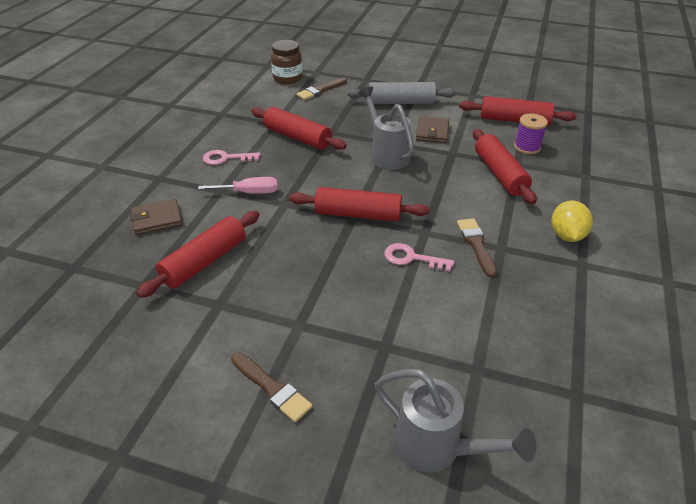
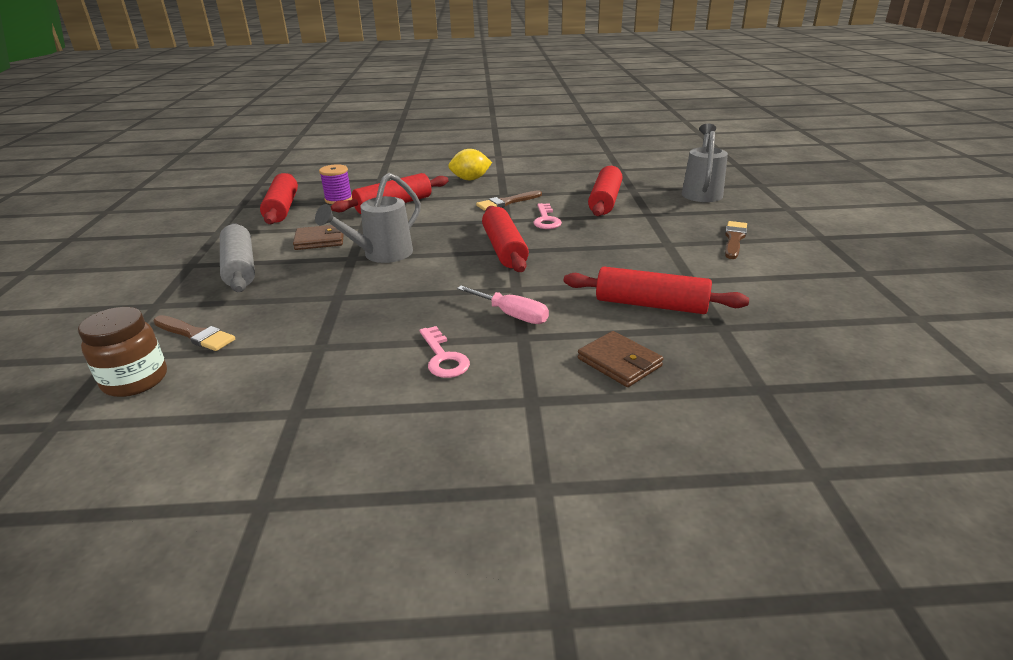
camera: 110 degrees left, 10 degrees down
(249, 192) = (512, 315): pink screwdriver -> pink screwdriver turned 150 degrees clockwise
(297, 137) = (360, 317): red rolling pin -> red rolling pin (605, 201)

